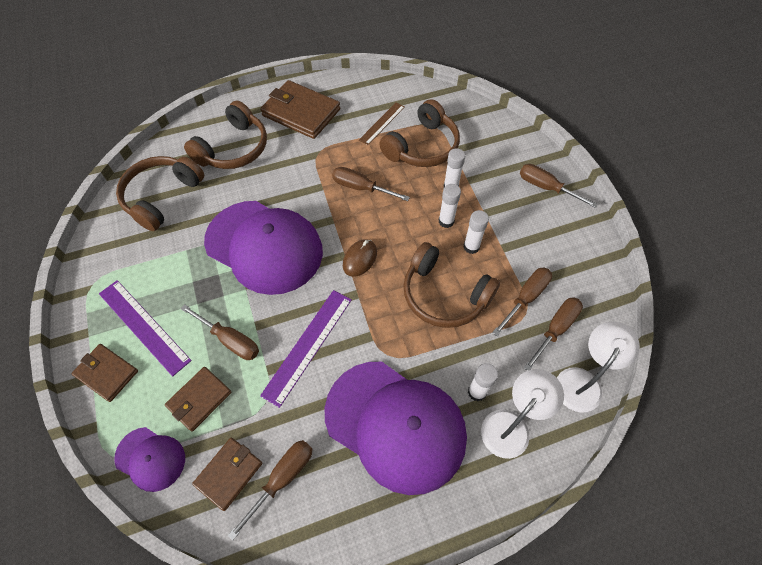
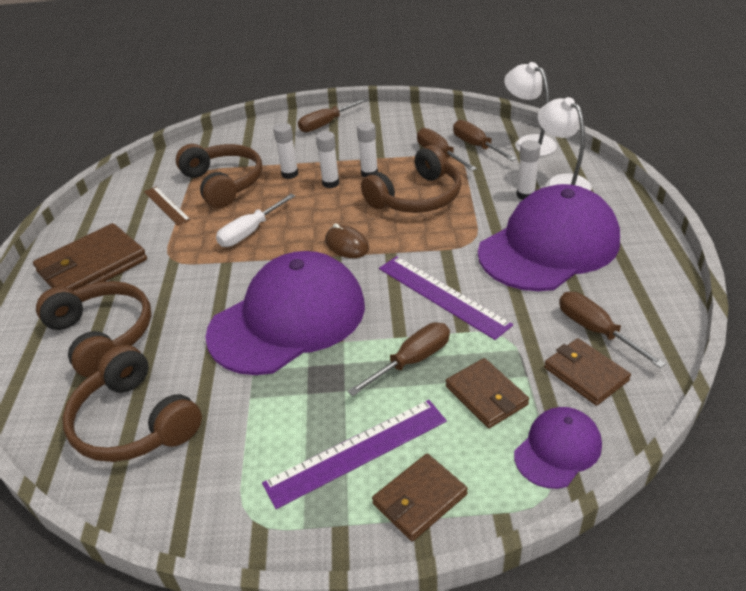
camera: 70 degrees left, 20 degrees down
(361, 188) = (250, 232): brown screwdriver -> white screwdriver

